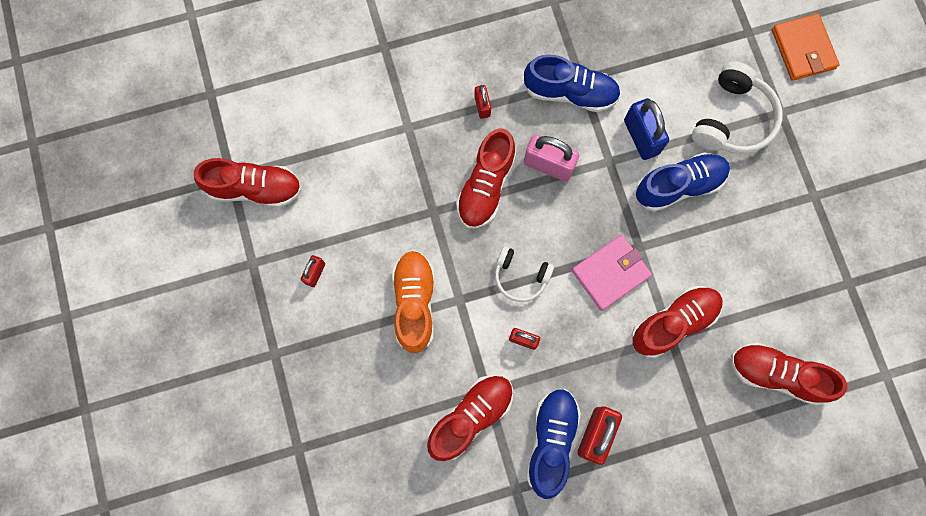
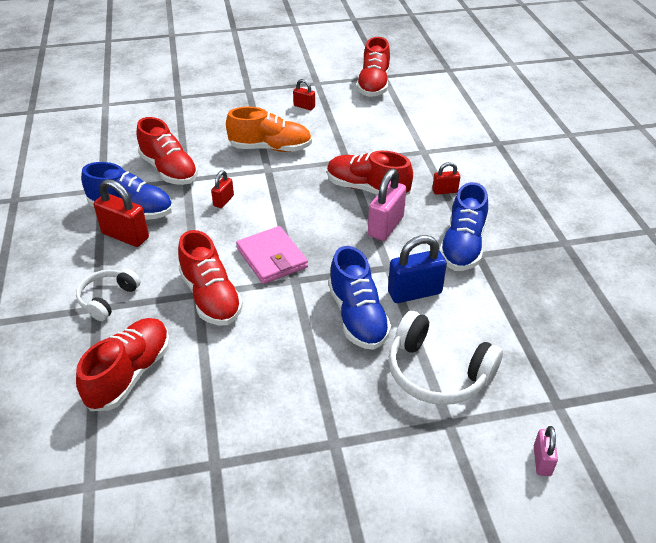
camera: 95 degrees right, 35 degrees down
(520, 276) = (280, 203): white headphones -> white headphones (108, 299)
(802, 49) = (542, 461): orange wallet -> pink padlock

